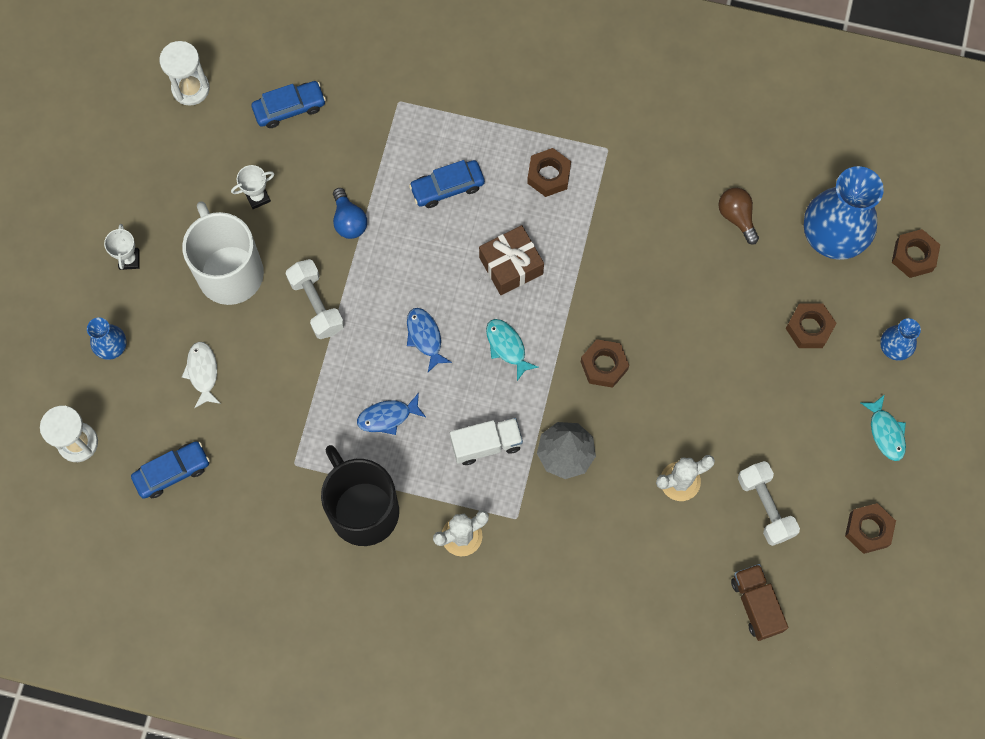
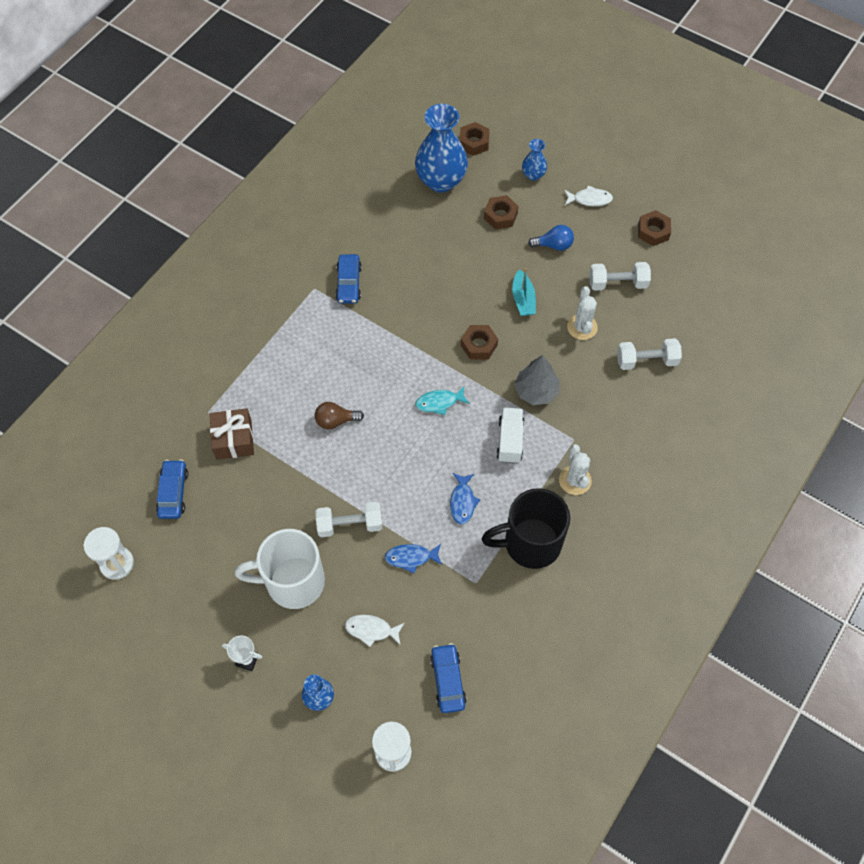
camera: 70 degrees left, 10 degrees down
(257, 197) = (239, 540): white trophy -> none
(349, 221) = (290, 479): blue light bulb -> blue light bulb (553, 245)
(425, 337) = (409, 455): blue fish -> blue fish (411, 557)
(447, 187) = (295, 401): blue car -> blue car (349, 283)
(511, 266) = (377, 379): brown gift -> brown gift (234, 439)
(548, 175) = (317, 332): brown nut -> none
(662, 575) = (646, 361): none -> white dumbbell
(692, 396) = (523, 299): none -> turquoise boat
(737, 217) = (402, 229): brown light bulb -> brown light bulb (336, 421)
(756, 605) = (685, 312): brown truck -> none
(885, 432) = (589, 199): turquoise fish -> white fish

